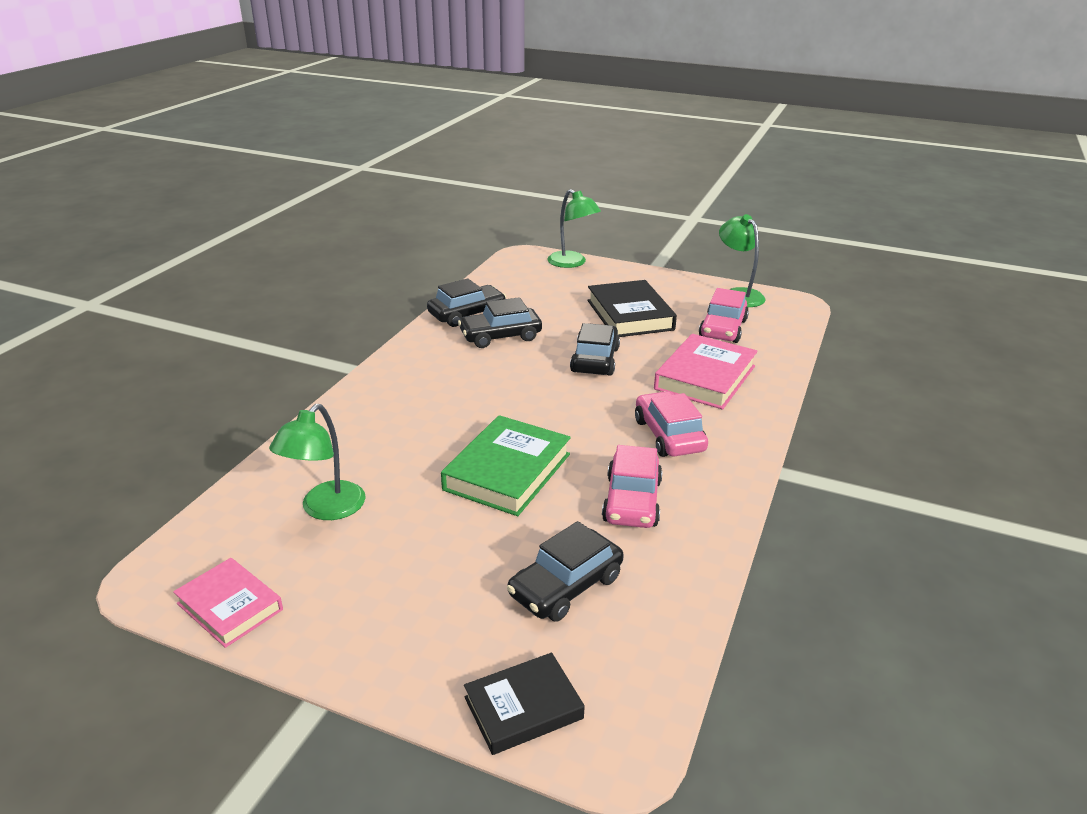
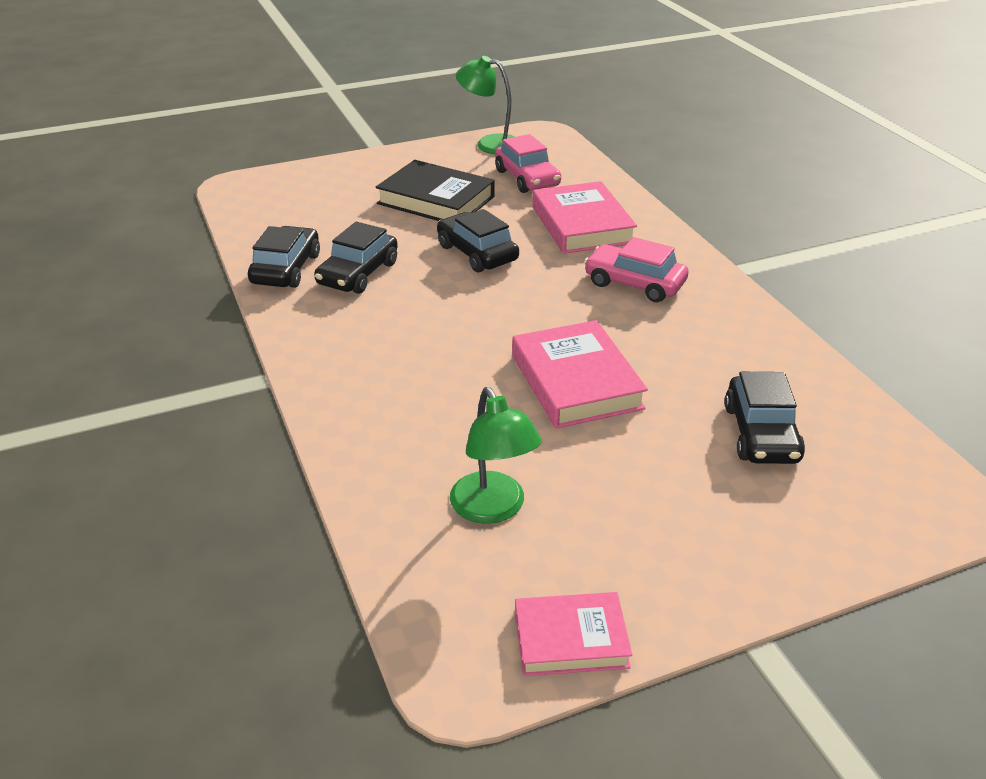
camera: 45 degrees left, 5 degrees up
(507, 472) = (576, 381): green book -> pink book
(523, 708) = (877, 528): black book -> none
(572, 263) = (298, 174): green lamp -> none
(632, 501) = (695, 347): pink car -> none

